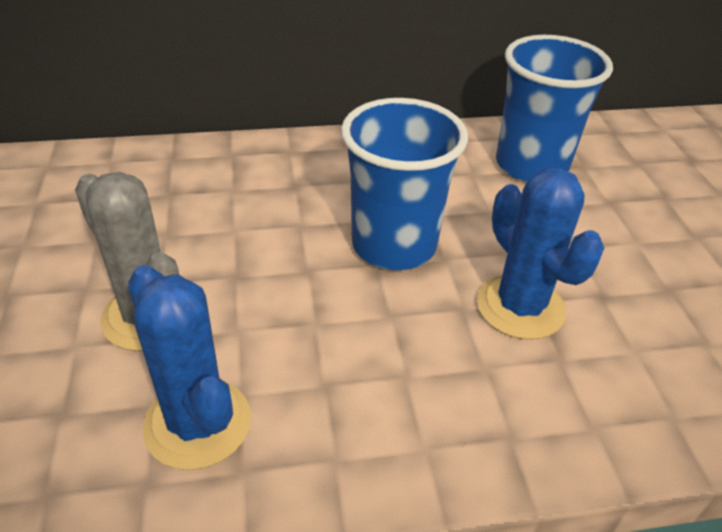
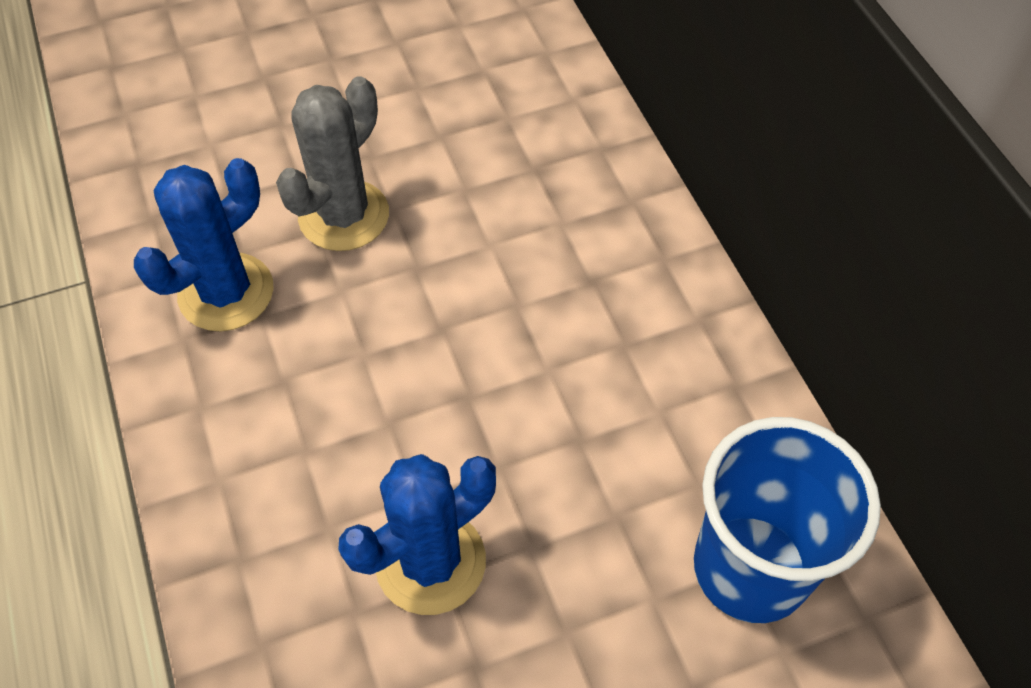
camera: 80 degrees right, 15 degrees up
(394, 245) = (507, 408): blue cup -> none

